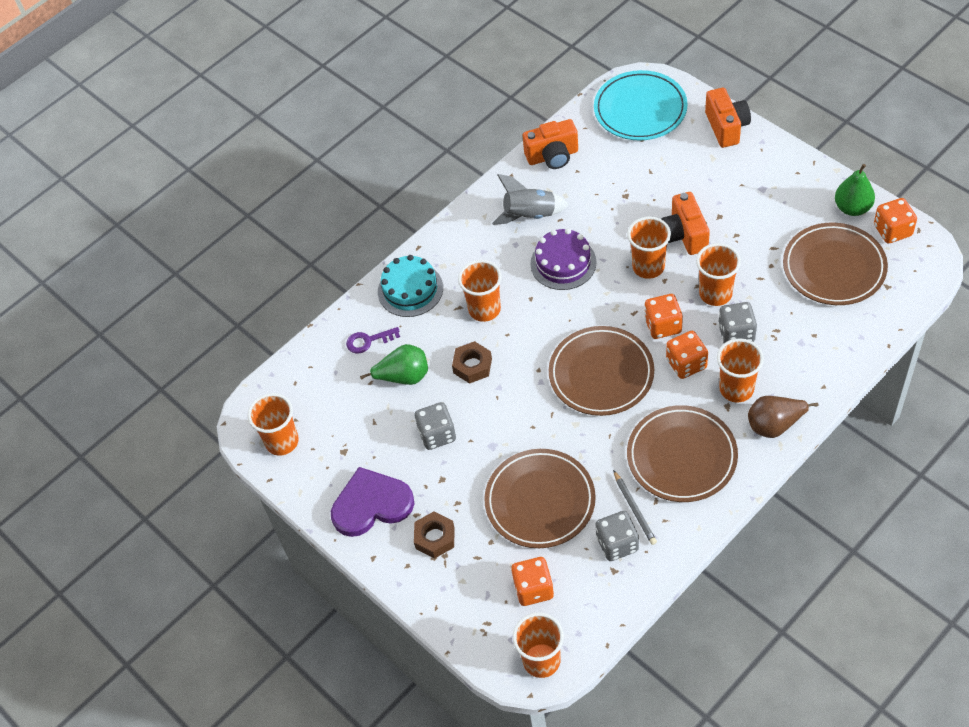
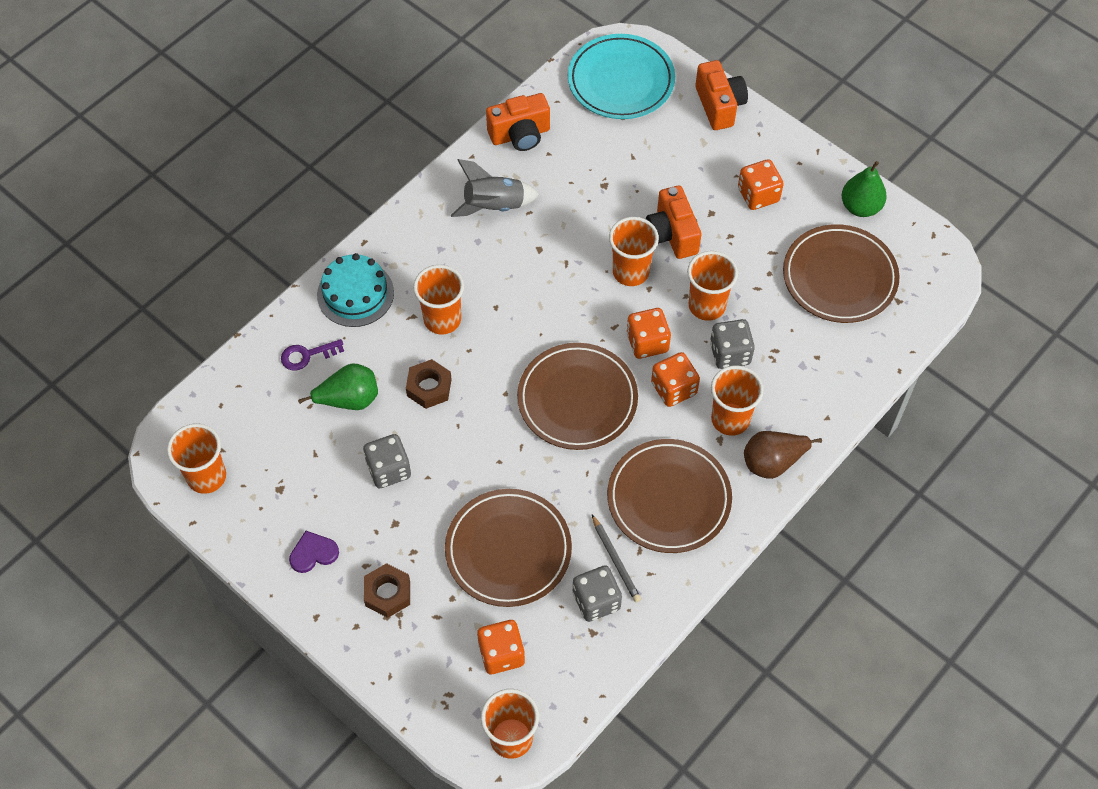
camera: 10 degrees left, 5 degrees up
(371, 504) = (313, 553): purple heart -> purple heart, size x0.51
(563, 263) = (533, 265): purple cake -> none
(892, 230) = (904, 235): orange dice -> orange dice (758, 195)

